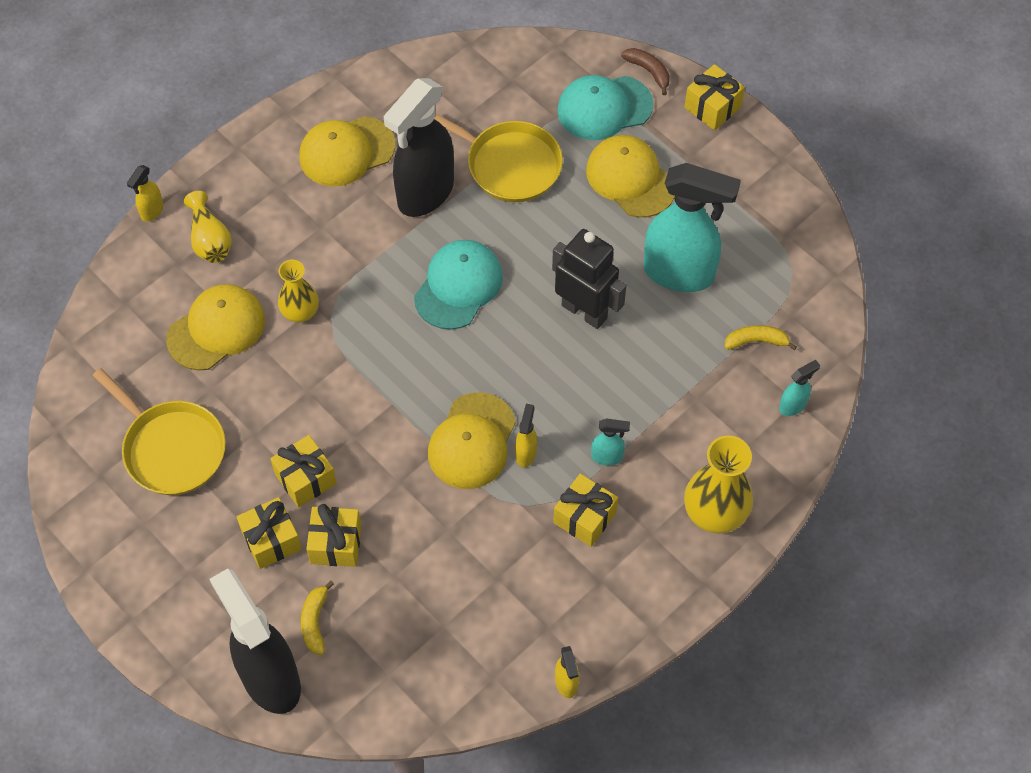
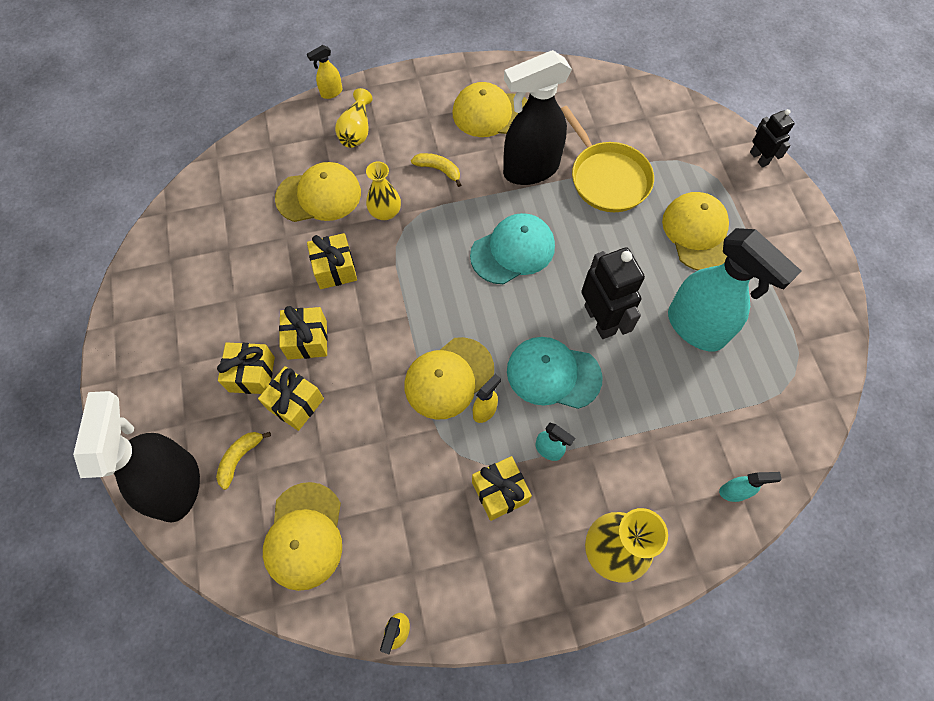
camera: 30 degrees right, 5 degrees up
(171, 448) = (230, 266): yellow pan -> none
(426, 653) = (304, 536): none -> yellow cap
(604, 108) = (707, 169): turquoise cap -> turquoise cap (553, 374)
(649, 71) = (759, 158): brown banana -> black robot
(712, 107) = (797, 208): yellow gift -> yellow gift (335, 269)
(756, 341) = (731, 418): yellow banana -> yellow banana (438, 170)

